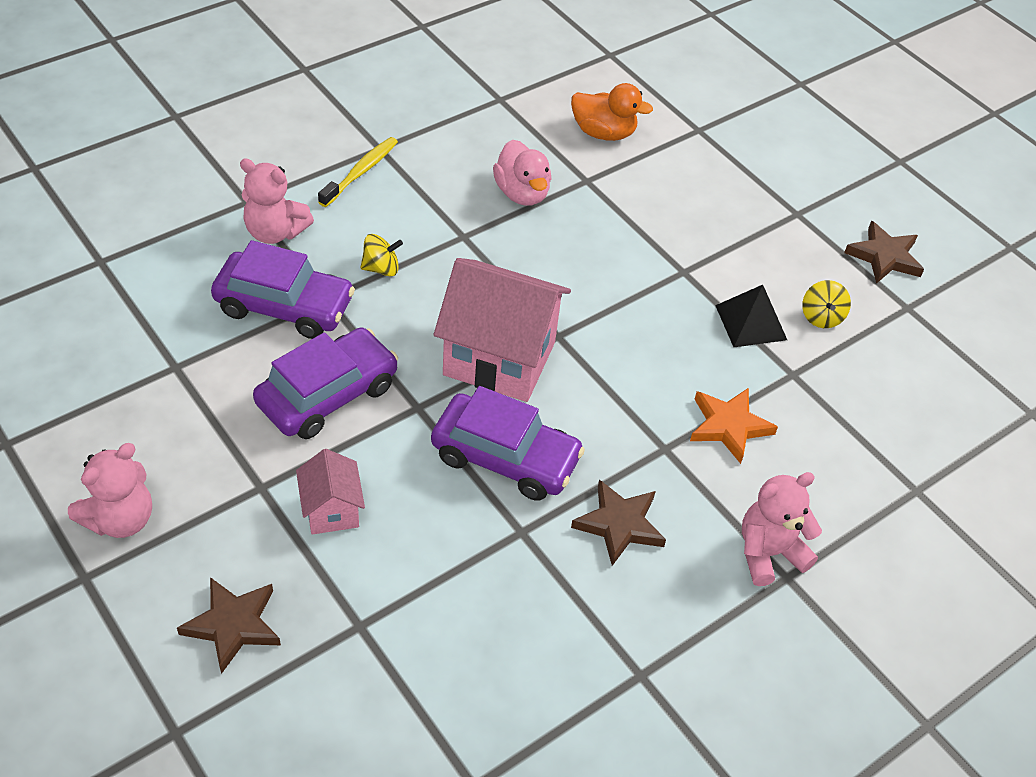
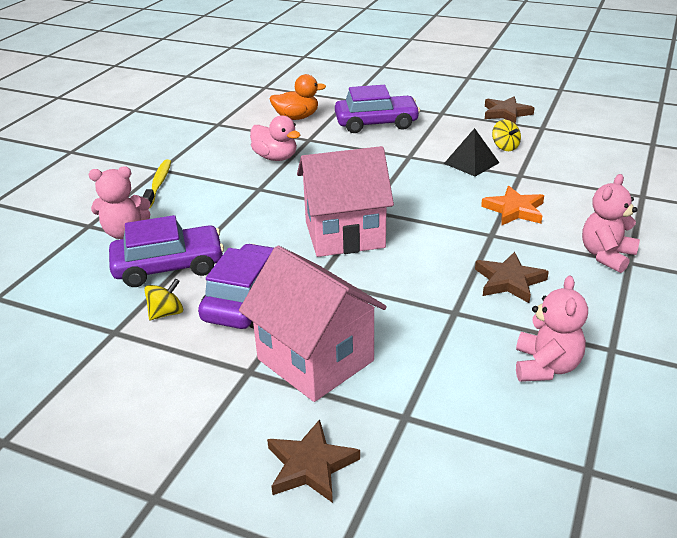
camera: 25 degrees left, 15 degrees down
(120, 519) = (152, 443): pink teddy bear -> pink teddy bear (545, 366)
(332, 510) = (315, 360): pink house -> pink house, size x2.00
(381, 268) = (220, 222): yellow spinning top -> yellow spinning top (166, 313)
(505, 457) = (402, 280): purple car -> purple car (376, 123)

